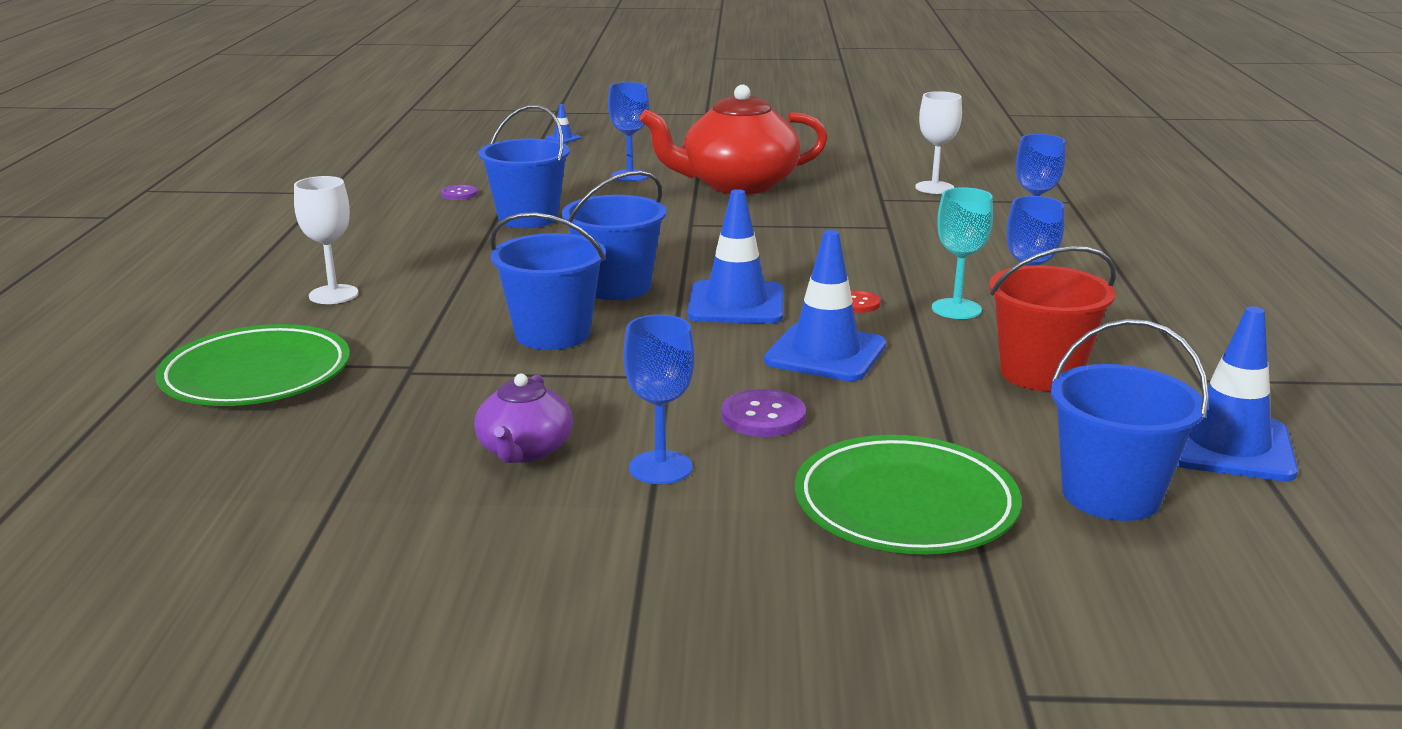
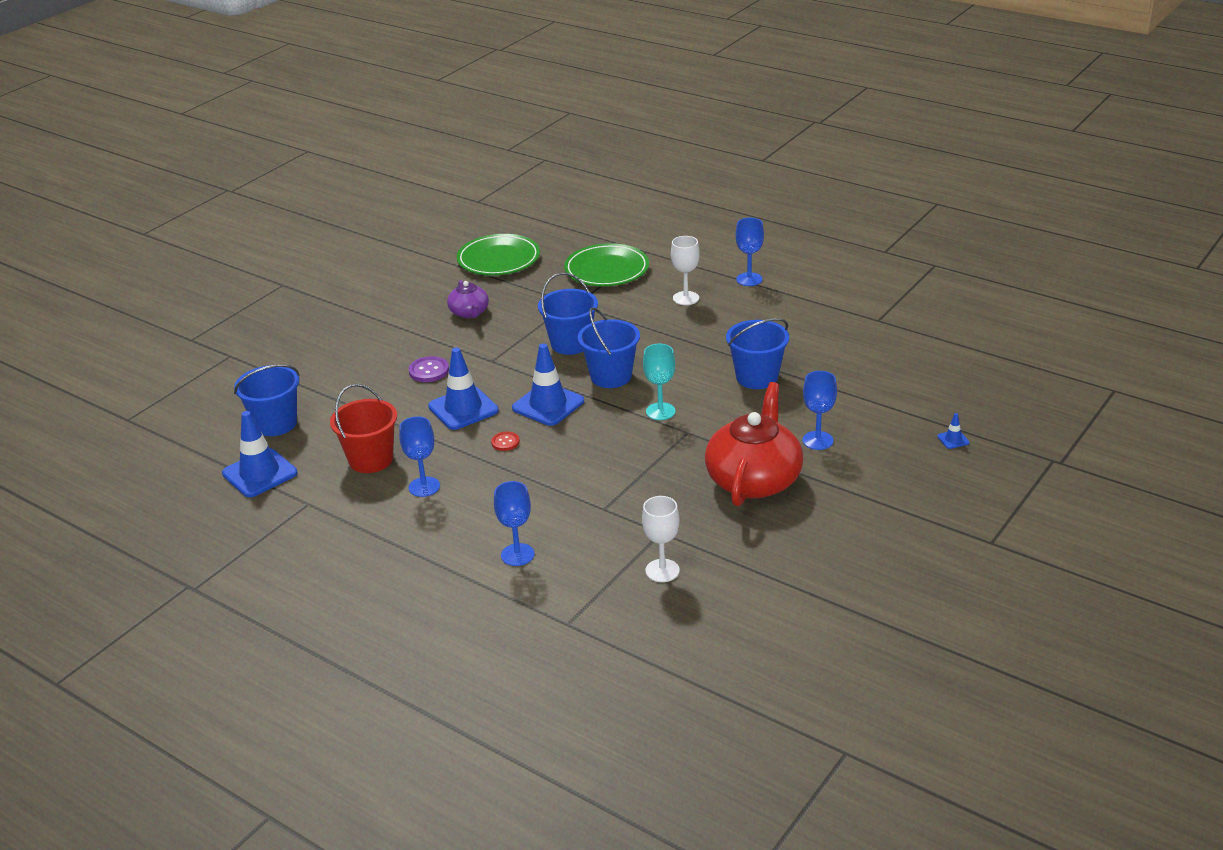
camera: 125 degrees right, 10 degrees up
(459, 194) = (832, 364): purple button -> none
(524, 450) = (469, 312): purple teapot -> purple teapot turned 150 degrees counterclockwise
(660, 467) = (421, 336): blue goblet -> blue goblet (749, 279)
(905, 504) = (332, 376): green plate -> green plate (498, 259)
(956, 309) = (462, 471): turquoise goblet -> turquoise goblet (660, 411)

